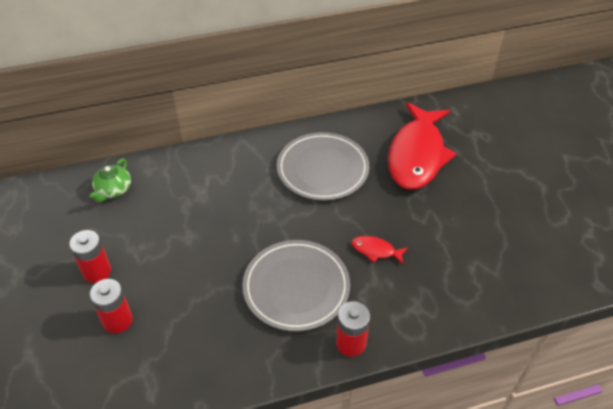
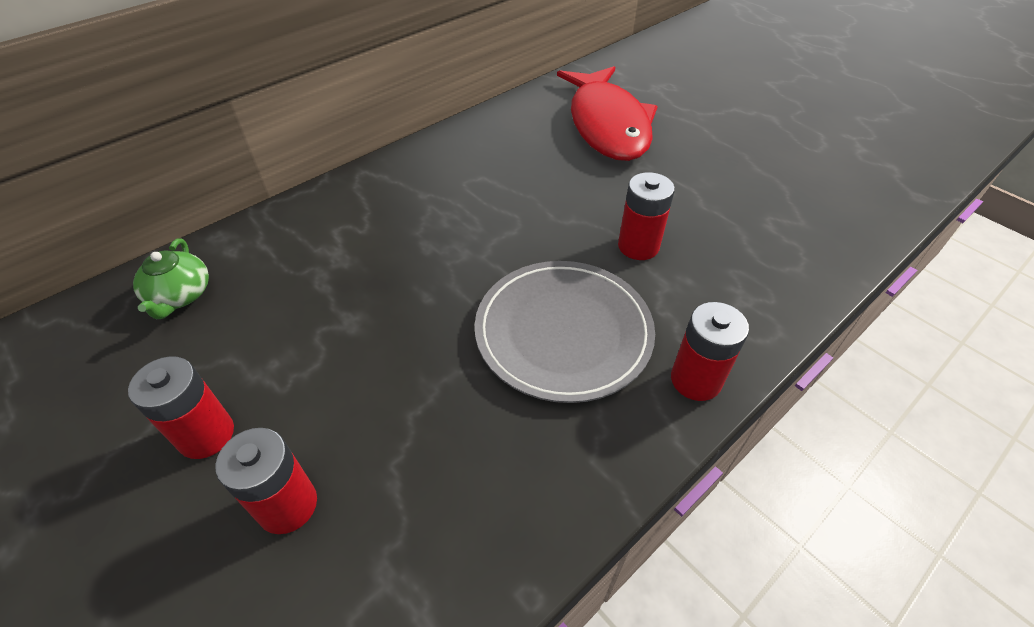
camera: 25 degrees left, 0 degrees up
(322, 169) = (499, 173): grey plate -> none
(375, 250) = (638, 246): red fish -> red battery

